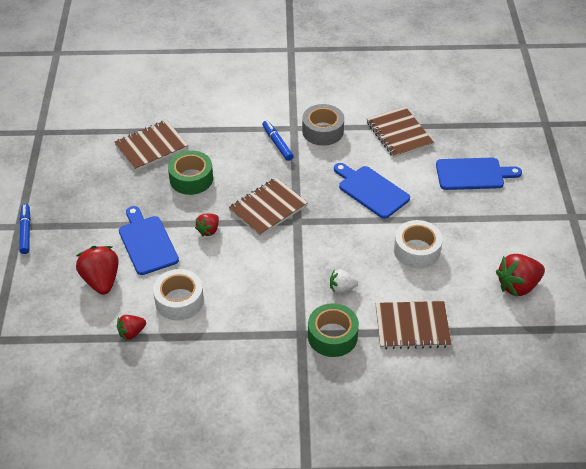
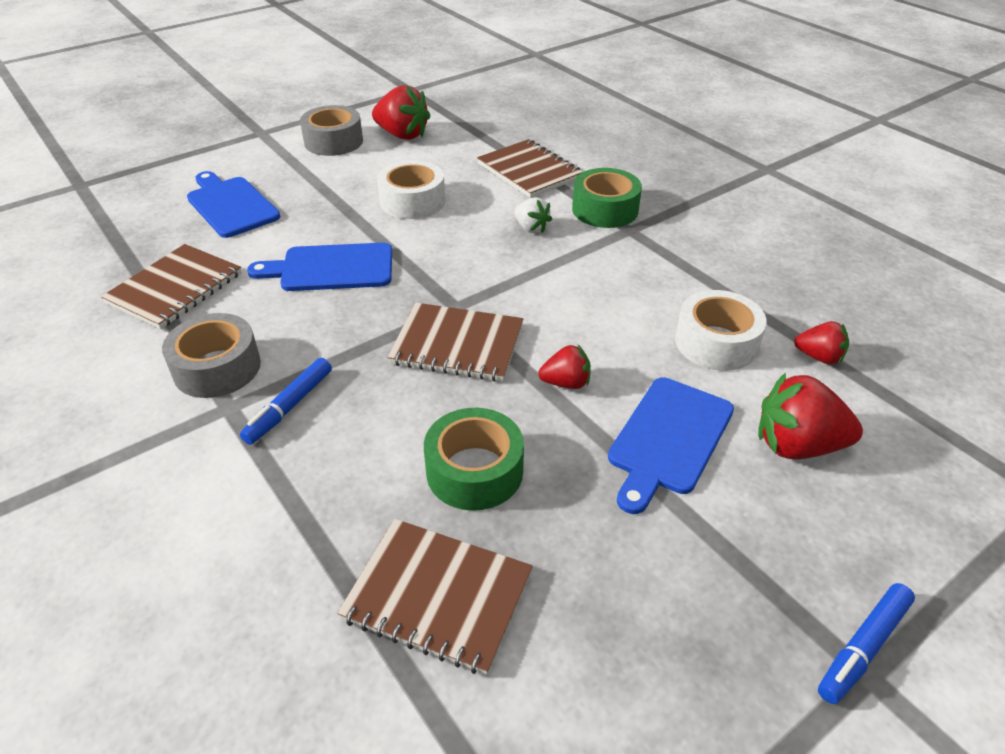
camera: 125 degrees left, 5 degrees down
(101, 280) = (797, 446): red strawberry -> red strawberry turned 60 degrees clockwise
(371, 190) = (331, 268): blue cutting board -> blue cutting board turned 75 degrees clockwise
(531, 246) = (333, 141): none -> grey tape

